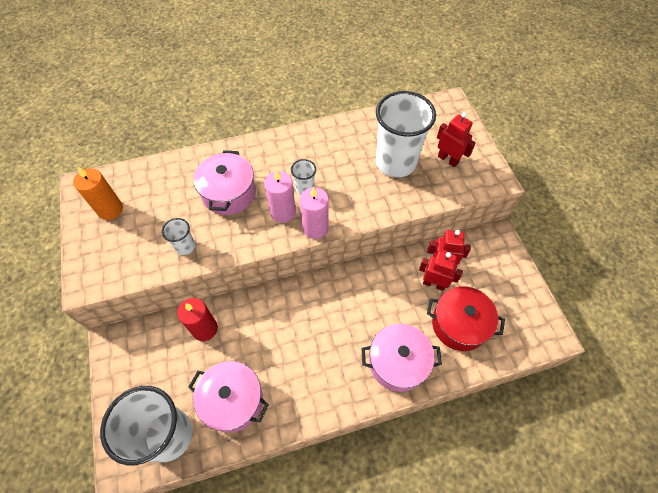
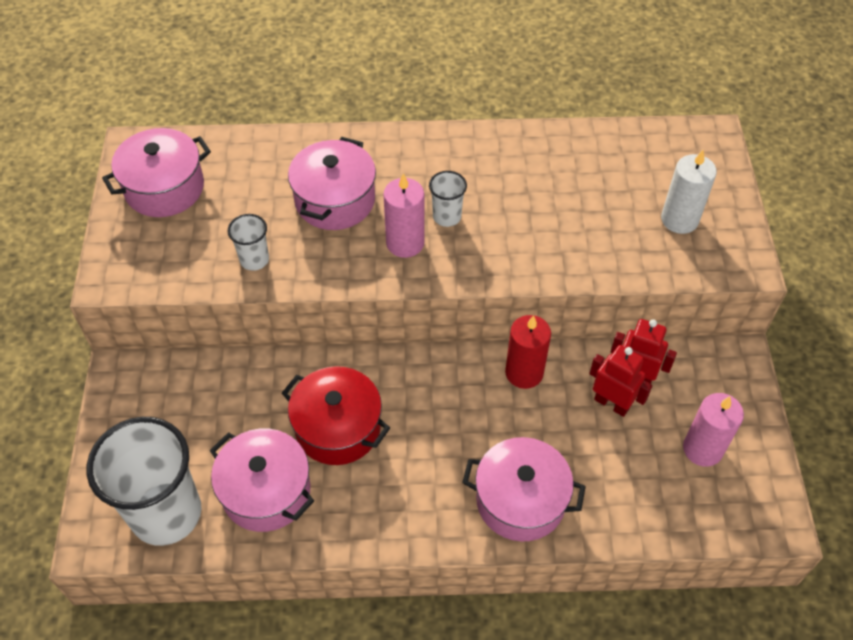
camera: 15 degrees right, 5 degrees down
(110, 209) = (164, 188): orange candle -> pink pot
(205, 329) = (252, 386): red candle -> red candle (524, 372)
(315, 228) = (446, 274): pink candle -> pink candle (702, 449)
(395, 162) = (596, 207): white cup -> none
(448, 159) = (679, 219): red robot -> white candle
(459, 324) = (632, 471): red pot -> red pot (338, 428)

